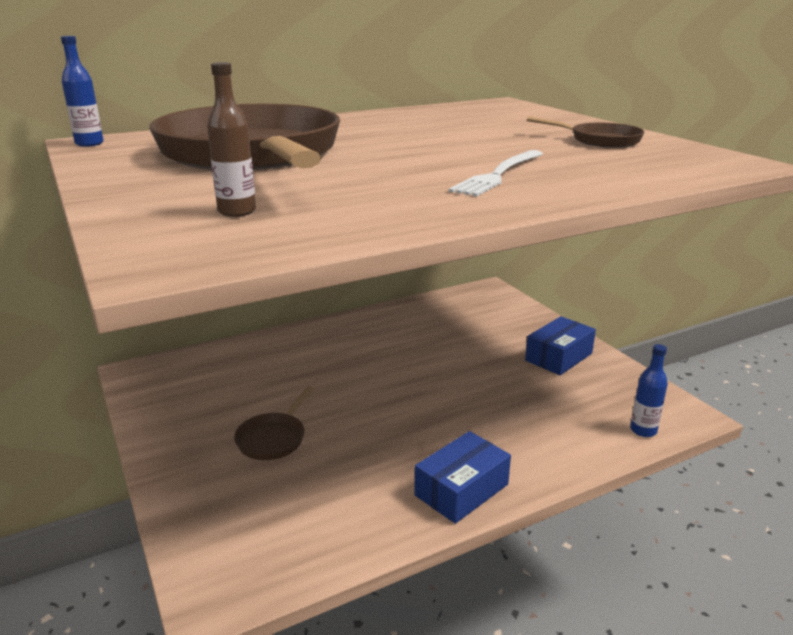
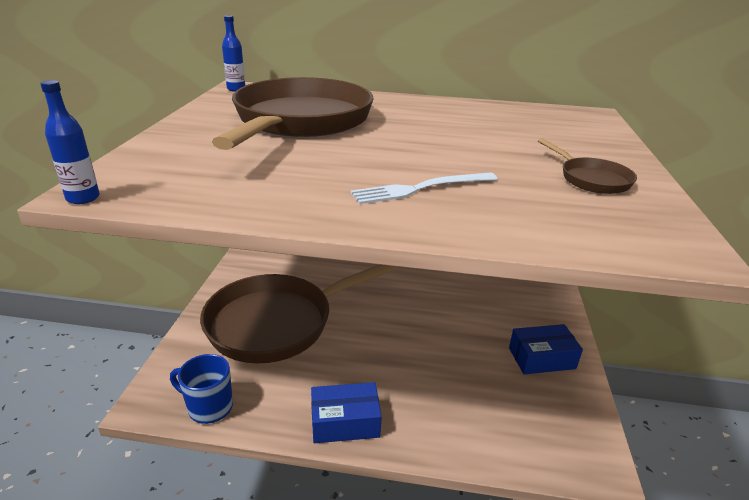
camera: 35 degrees right, 5 degrees up
(237, 211) = (198, 166): brown bottle -> none
(273, 438) = (277, 322): brown pan -> brown pan, size x2.50
(299, 556) = (209, 407): none -> blue mug
(643, 430) = (539, 458): blue bottle -> blue bottle (83, 198)

